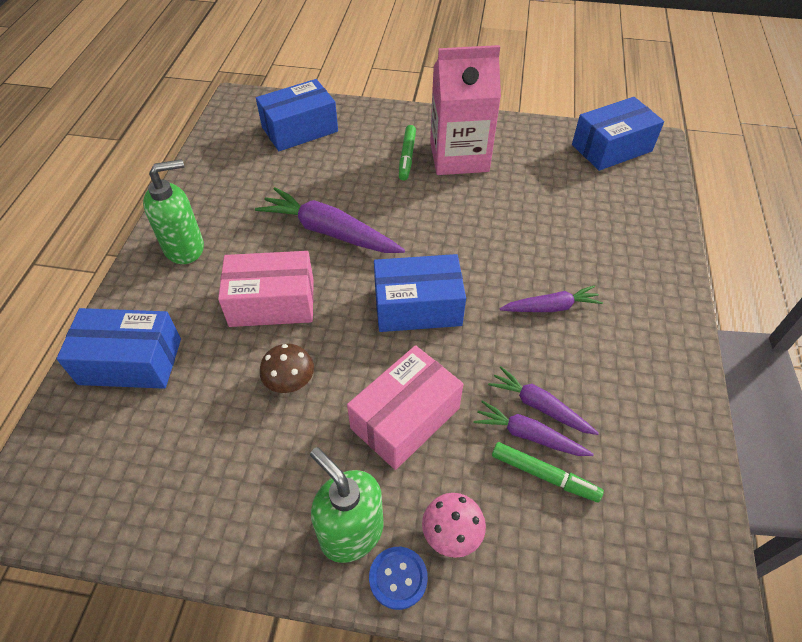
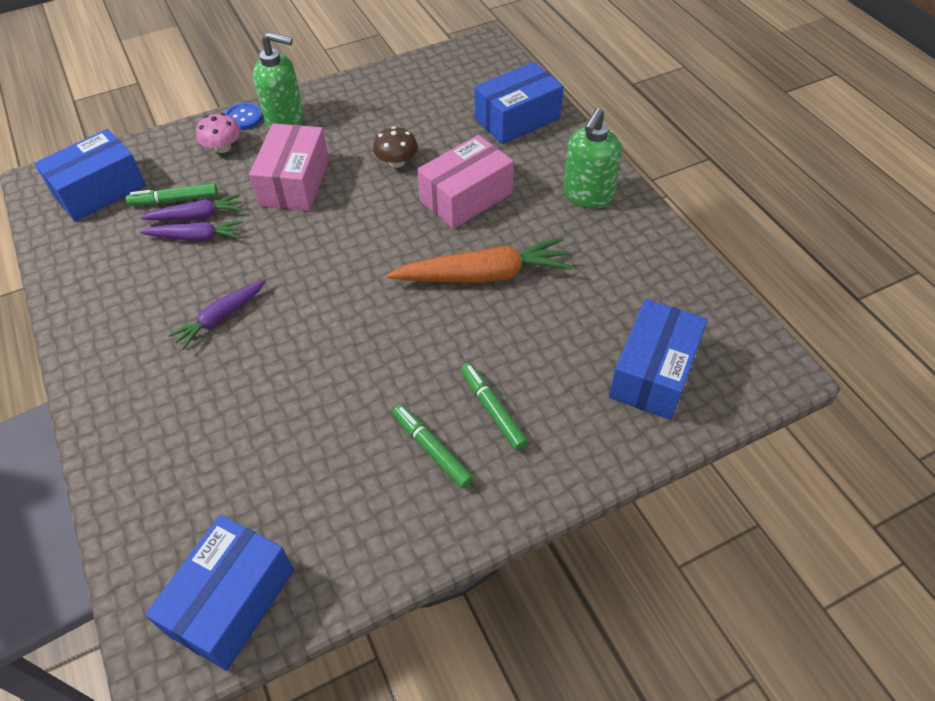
camera: 145 degrees right, 0 degrees up
(329, 232) = (483, 275): purple carrot -> orange carrot
(417, 306) = (344, 255): blue box -> blue box (99, 190)
(459, 156) = (431, 449): pink carton -> green marker

